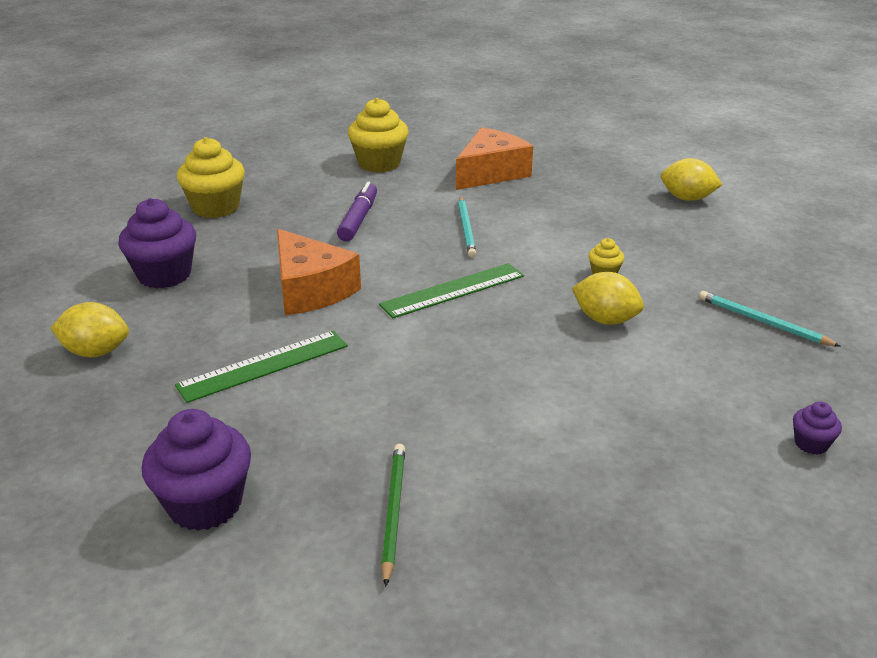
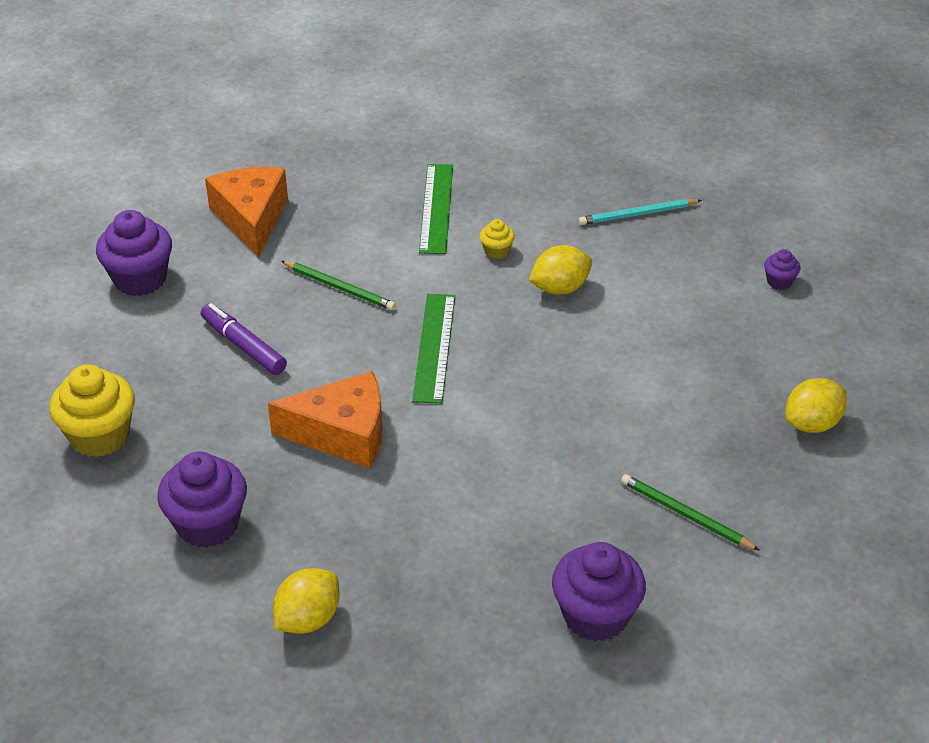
camera: 55 degrees left, 10 degrees up
(264, 365) = (438, 512): green ruler -> green ruler (436, 208)
(379, 163) = (140, 279): yellow cupcake -> purple cupcake
(466, 228) = (339, 287): turquoise pencil -> green pencil
(687, 198) = (431, 138): yellow lemon -> yellow lemon (812, 424)

